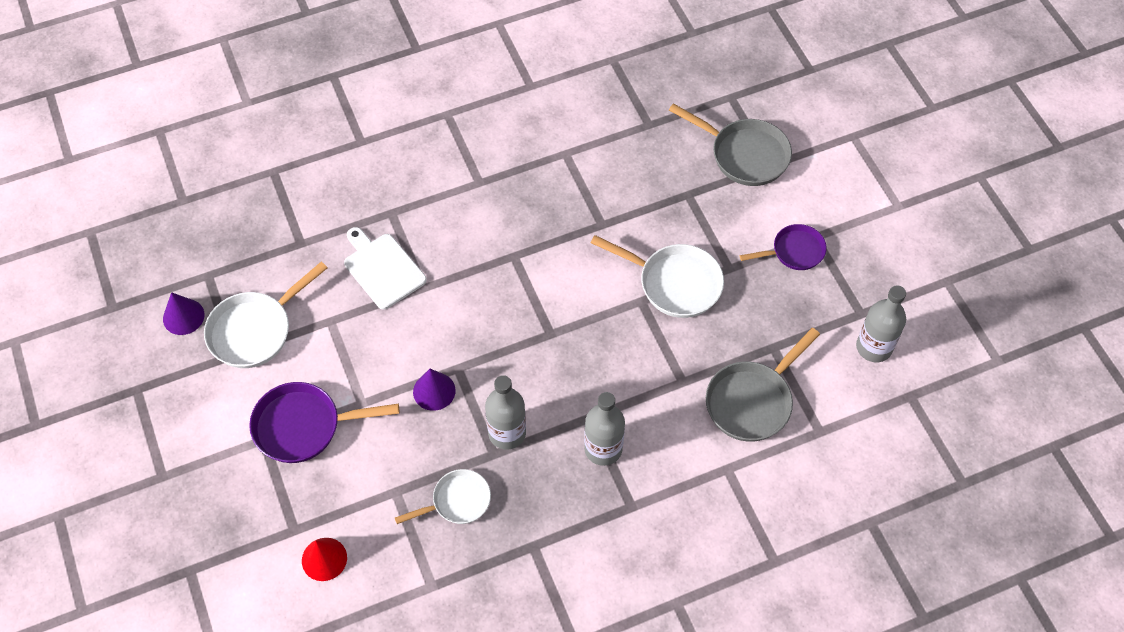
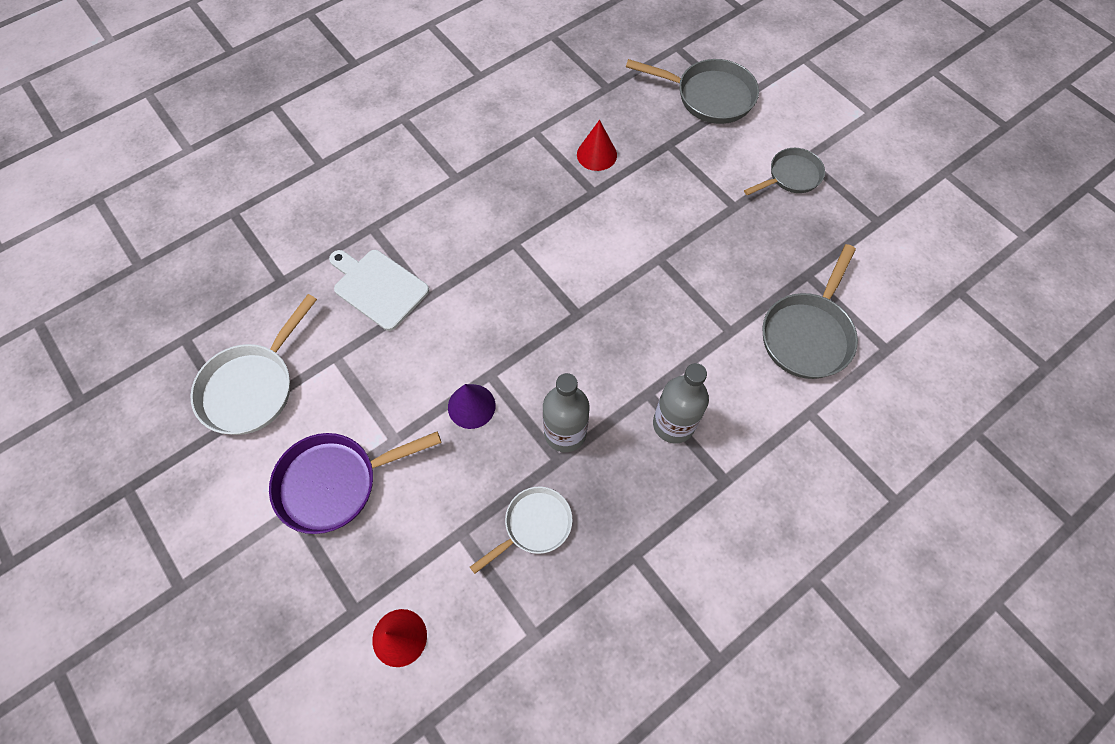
camera: 15 degrees left, 5 degrees up
(183, 316) = (166, 391): purple cone -> none
(616, 189) = (596, 154): none -> red cone
(674, 283) = (686, 233): white pan -> none
(794, 251) = (791, 176): purple pan -> grey pan
(874, 347) = (904, 251): grey bottle -> none

